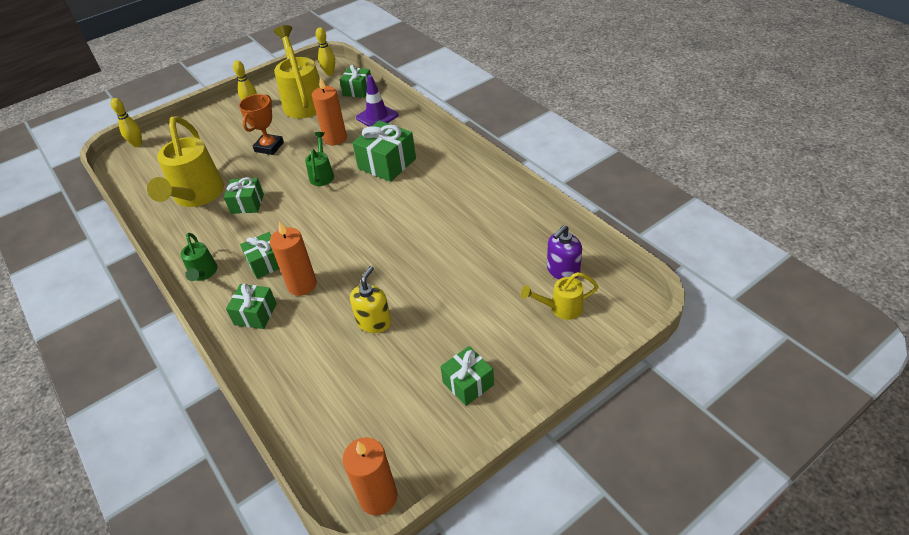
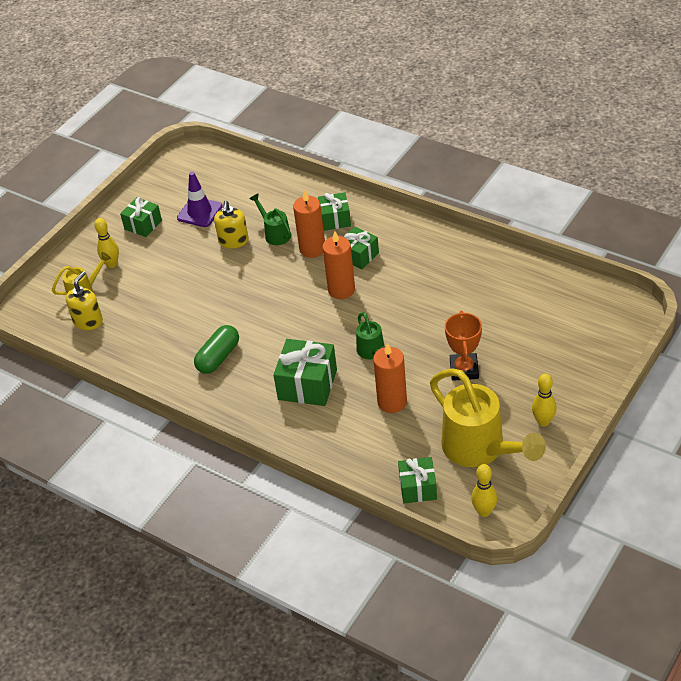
camera: 160 degrees right, 0 degrees up
(137, 144) = (632, 331): yellow bowling pin -> yellow bowling pin (112, 264)
(196, 197) = (489, 293): yellow watering can -> none
(203, 274) = (408, 233): green watering can -> green watering can (275, 233)
(247, 204) = (427, 300): green gift -> none
(377, 116) = (361, 448): purple traffic cone -> purple traffic cone (200, 212)
(378, 497) = (178, 159): orange candle -> orange candle (341, 290)
(447, 202) = (218, 357): none -> green capsule
(563, 270) = (88, 321): purple soap dispenser -> yellow soap dispenser

